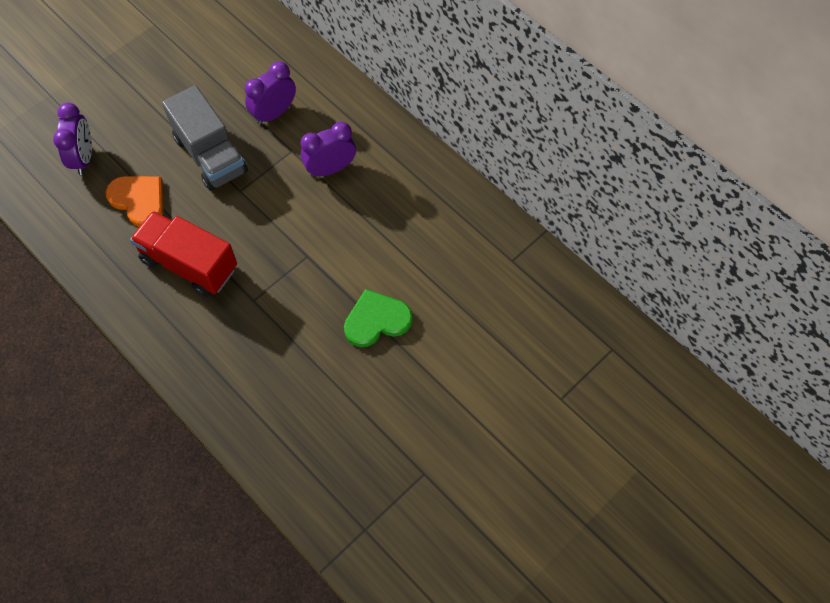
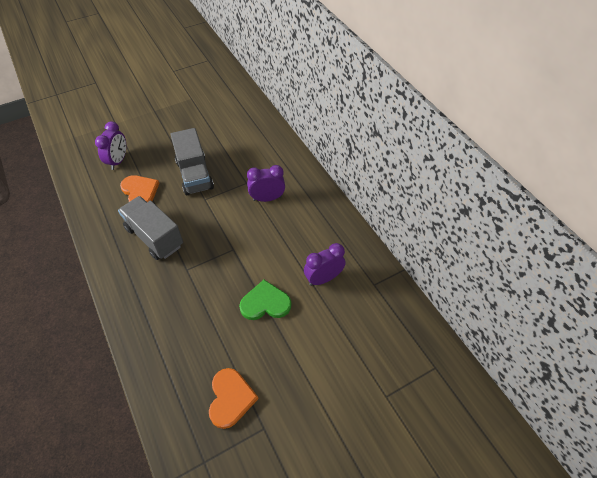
camera: 15 degrees right, 10 degrees down
(189, 264) = (154, 237): red truck -> grey truck
(274, 113) = (243, 159): purple clock -> purple clock (323, 278)
(372, 450) = (230, 398): none -> orange heart

